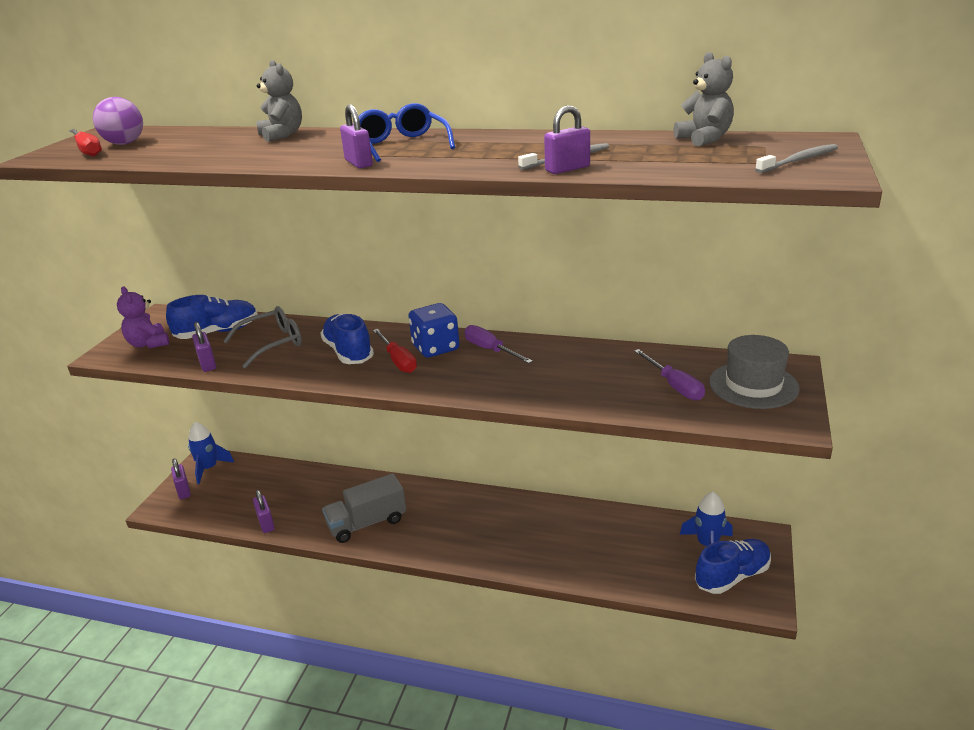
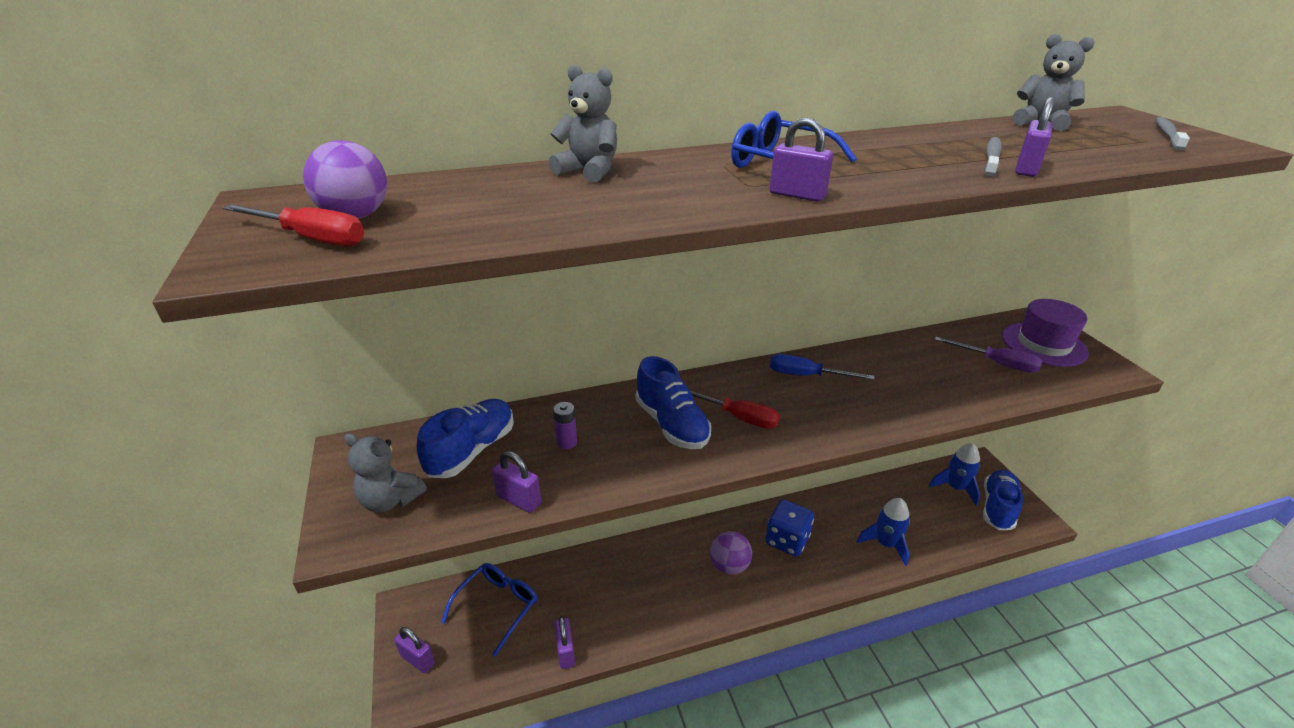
camera: 35 degrees left, 5 degrees up
(148, 344) = (390, 500): purple teddy bear -> grey teddy bear
(209, 468) = (423, 615): blue rocket -> blue rocket (885, 544)
(253, 481) = (497, 607): none -> blue glasses
(266, 523) = (565, 652): purple padlock -> purple padlock turned 45 degrees clockwise
(272, 343) = (566, 442): grey glasses -> purple battery
(348, 352) = (671, 424): blue shoe -> blue shoe turned 150 degrees counterclockwise
(367, 523) = (673, 598): grey truck -> none
(430, 520) = (729, 566): none -> purple ball
(435, 348) = (753, 389): blue dice -> blue dice (787, 540)
(490, 350) = (806, 375): purple screwdriver -> blue screwdriver
(753, 385) = (1043, 344): grey hat -> purple hat

